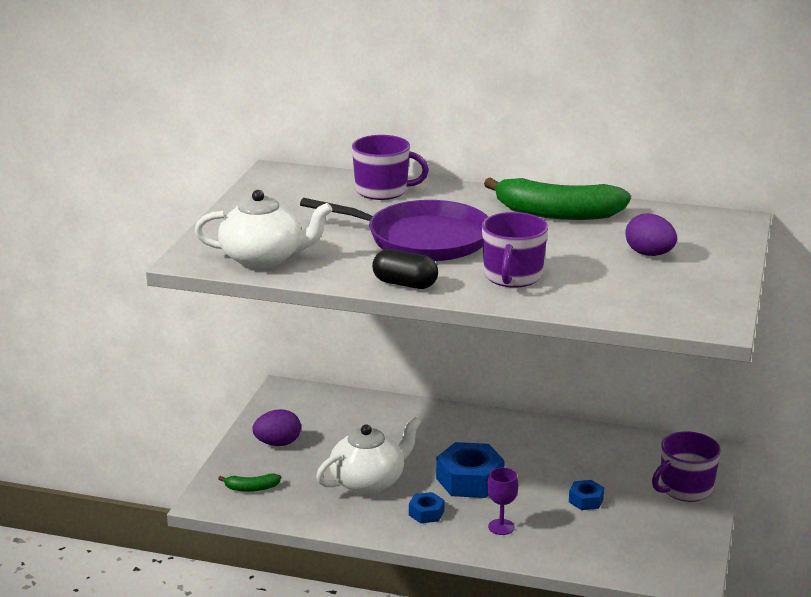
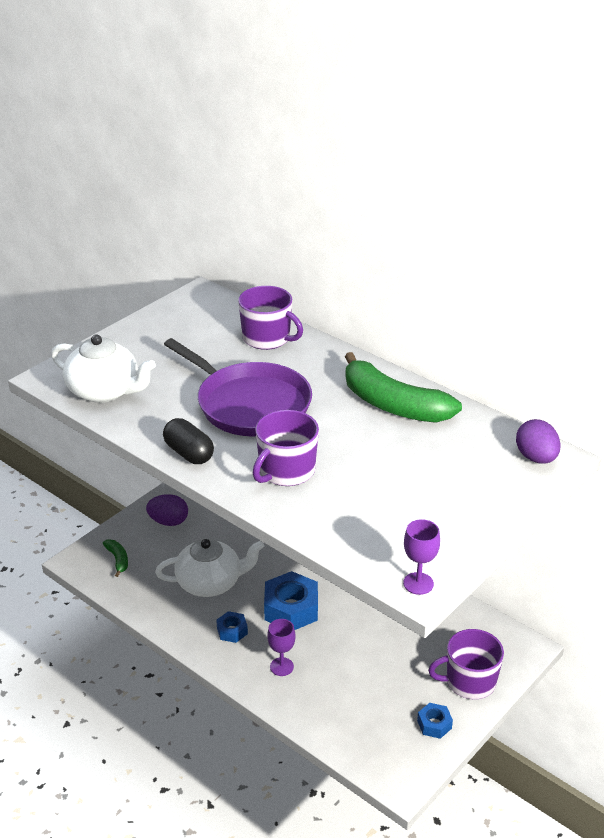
camera: 25 degrees right, 10 degrees up
(251, 488) = (118, 560): green banana -> green banana turned 135 degrees counterclockwise
(586, 500) = (372, 663): blue nut -> blue nut (434, 724)
(649, 254) = (433, 479): purple egg -> purple egg (536, 458)
(715, 322) = (418, 583): none -> purple goblet

